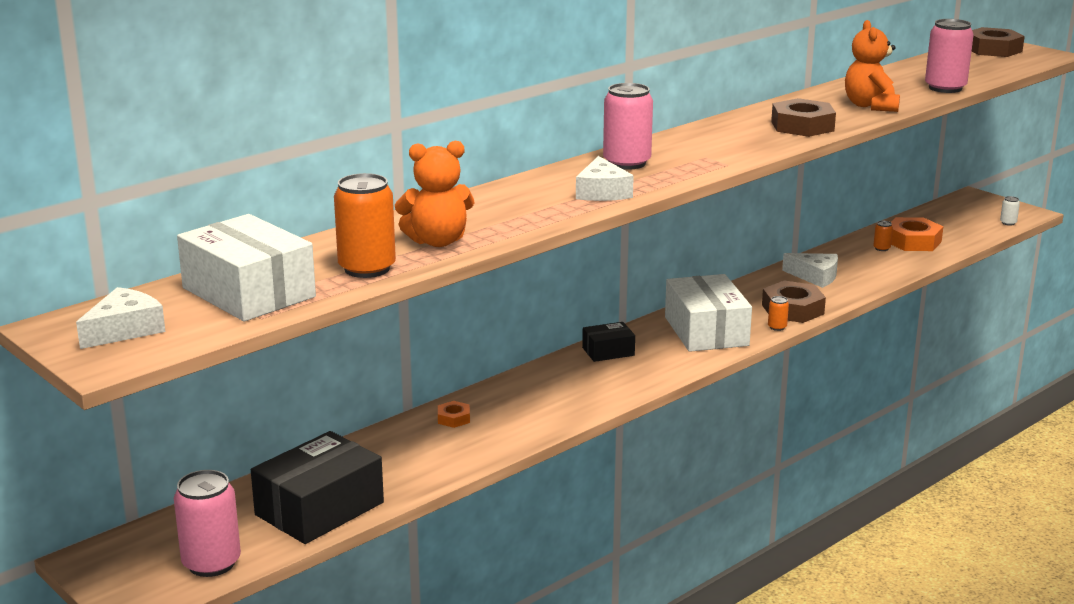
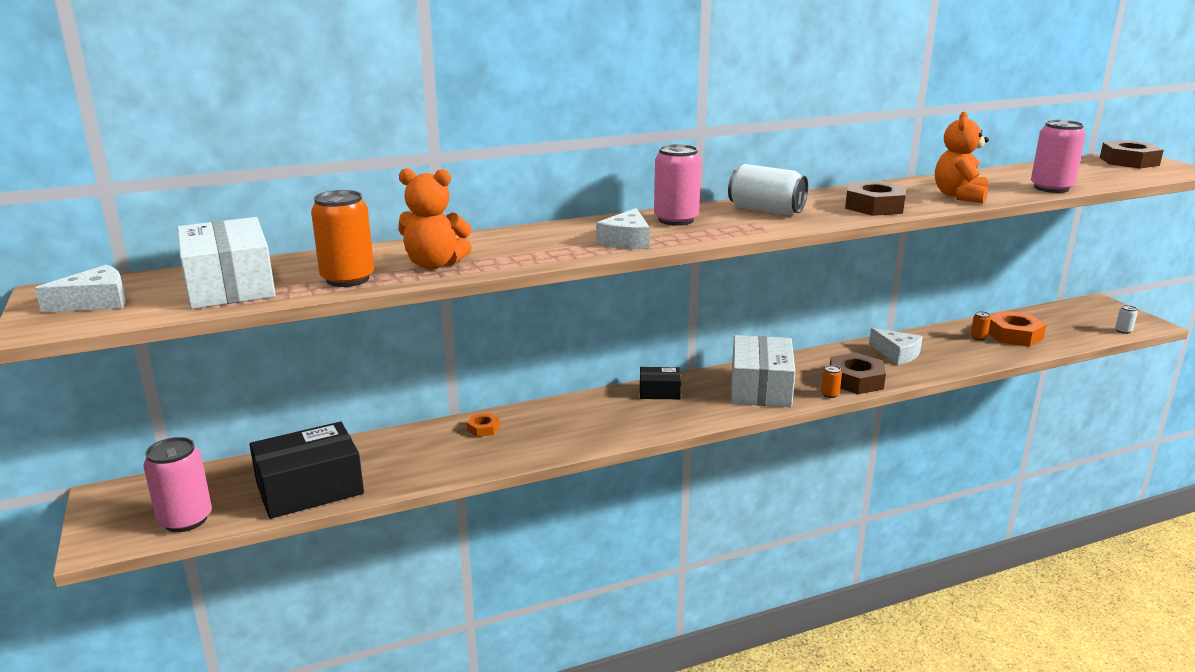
camera: 20 degrees right, 0 degrees up
(704, 142) = (766, 210): none -> white can

